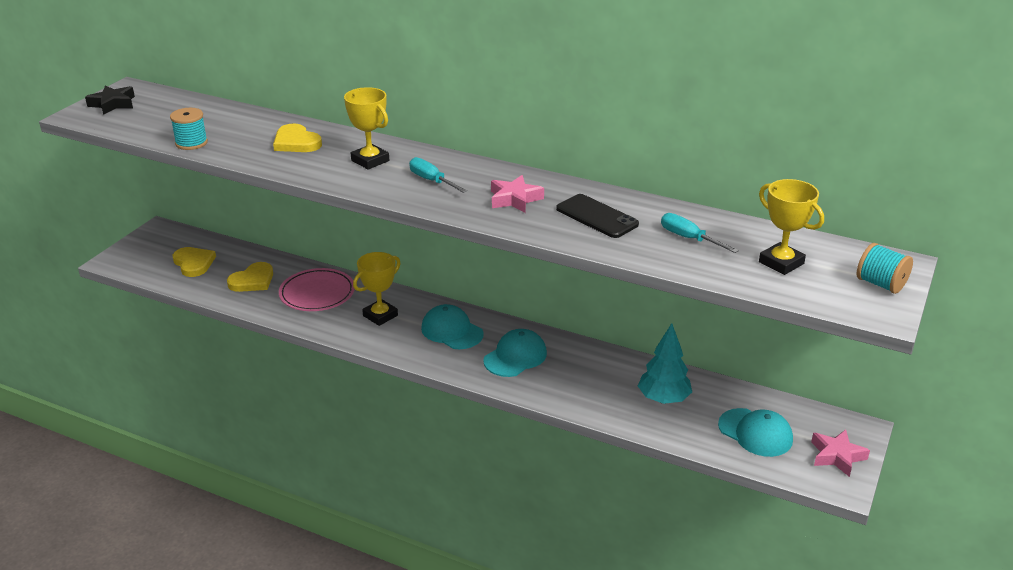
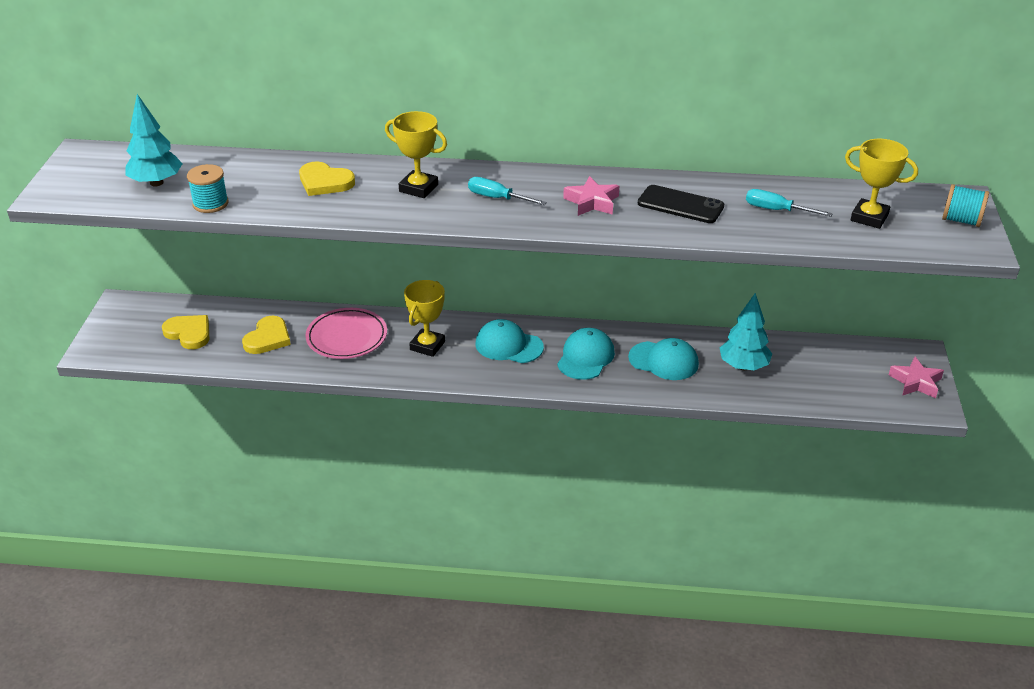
camera: 20 degrees left, 5 degrees up
(113, 104) = (79, 174): black star -> none
(164, 120) = (156, 183): none -> turquoise tree
(755, 433) = (838, 378): turquoise cap -> turquoise cap (663, 361)

